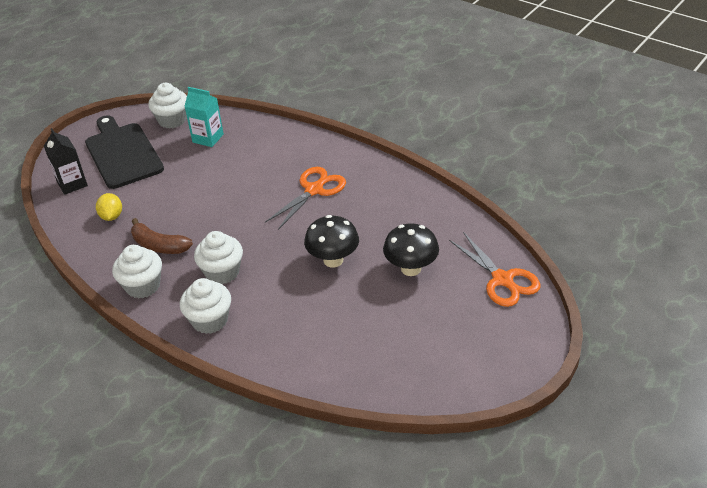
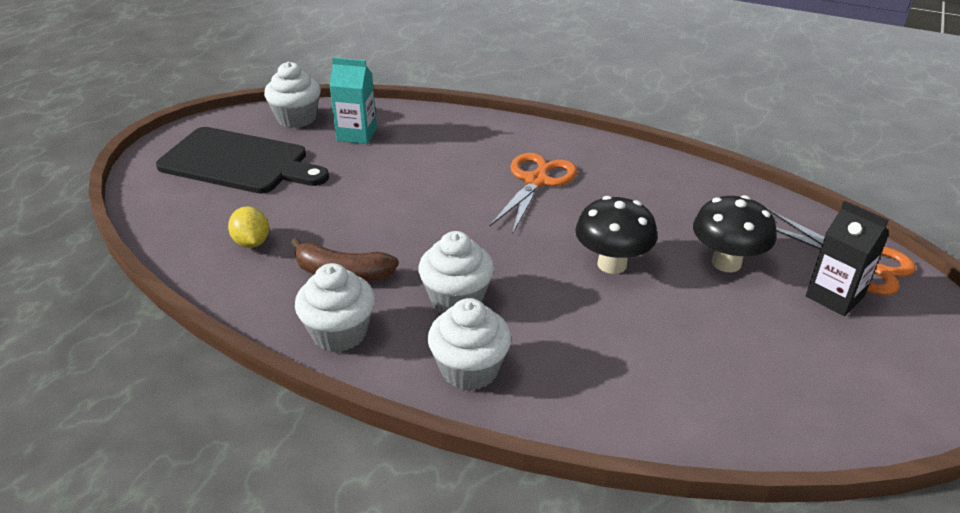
camera: 15 degrees left, 5 degrees down
(72, 184) = (174, 206): black carton -> black carton (834, 296)
(122, 153) = (239, 162): black cutting board -> black cutting board turned 150 degrees clockwise

